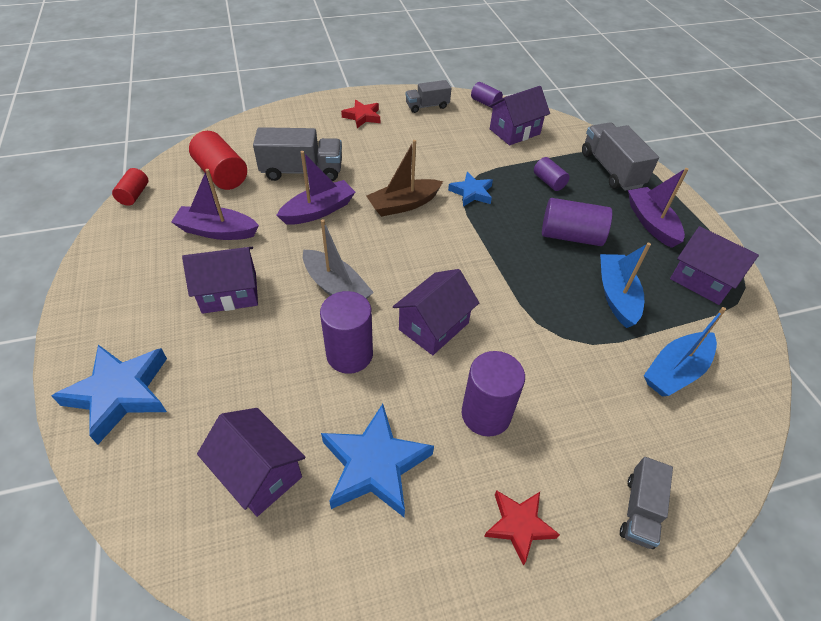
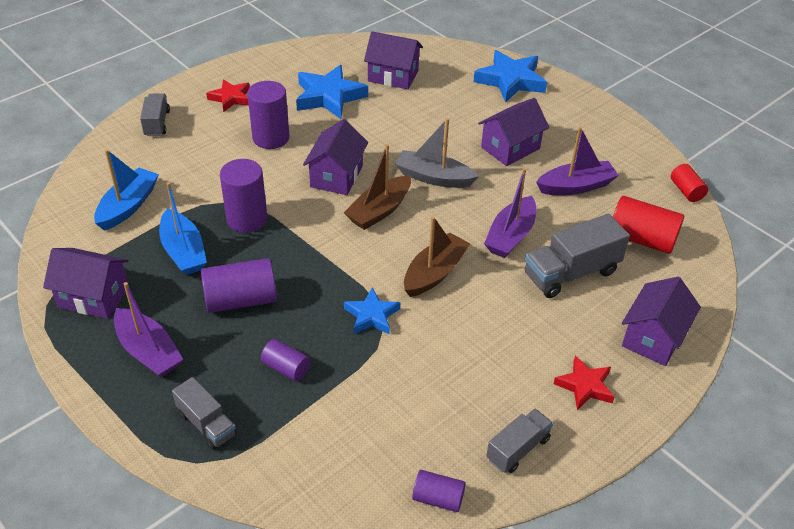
camera: 155 degrees right, 5 degrees down
(349, 354) = (387, 140): purple cylinder -> purple cylinder (247, 219)
(413, 272) = (379, 210): none -> brown boat
(514, 131) = (364, 447): purple house -> purple house (653, 337)
(611, 169) = (206, 424): grey truck -> grey truck, size x0.61

